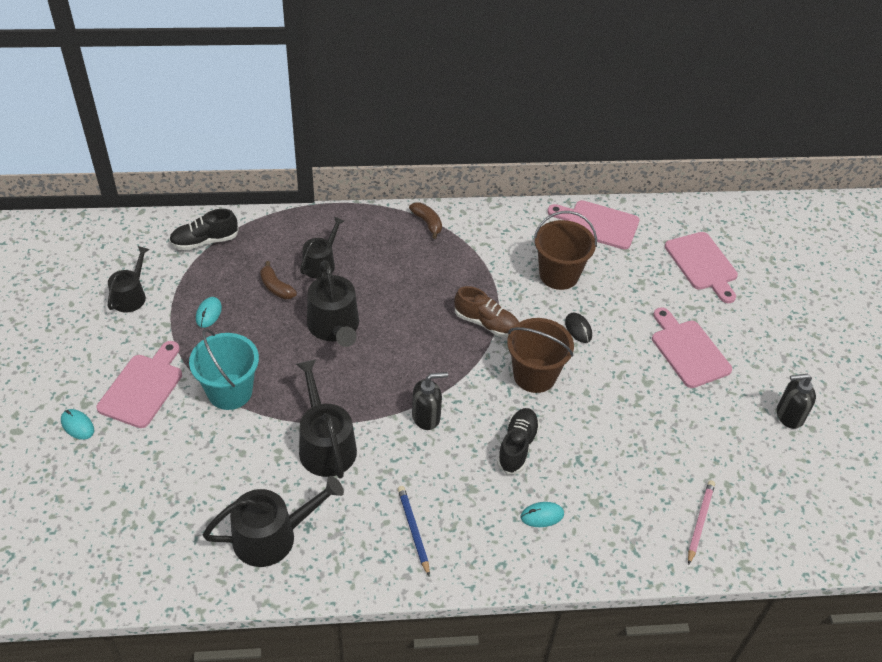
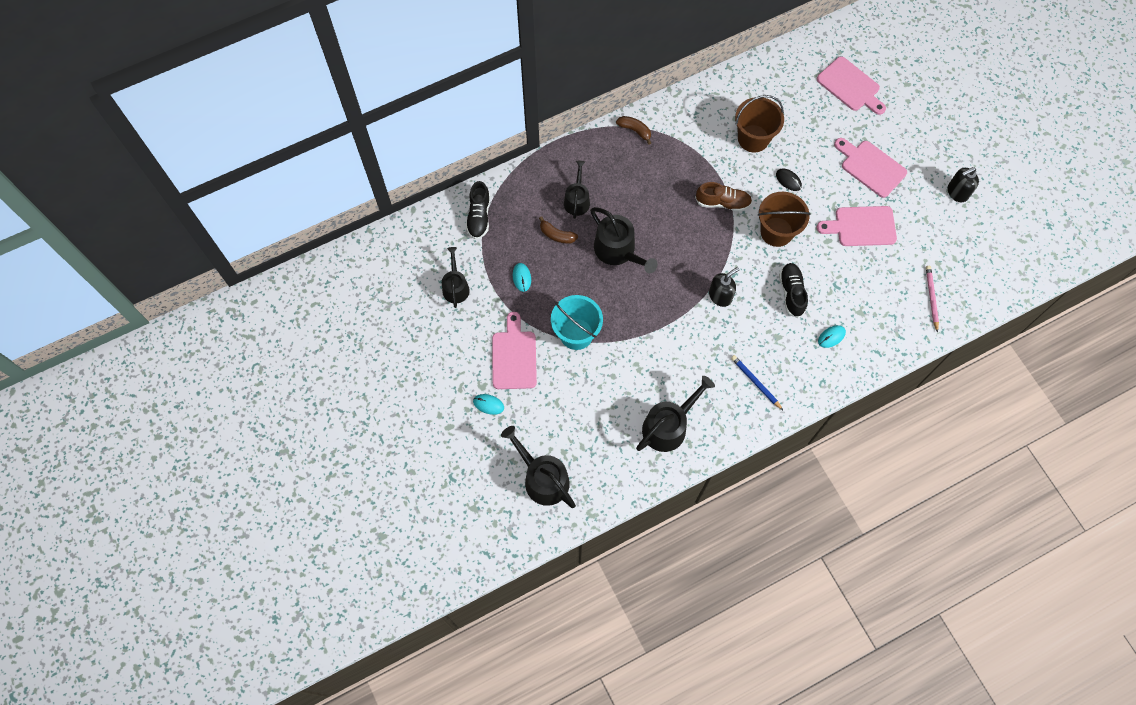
camera: 20 degrees left, 20 degrees up
(204, 241) = (479, 216): black shoe -> black shoe turned 45 degrees counterclockwise
(325, 445) = (665, 346): black watering can -> black watering can (542, 478)
(598, 224) = (760, 80): pink cutting board -> pink cutting board (861, 226)

